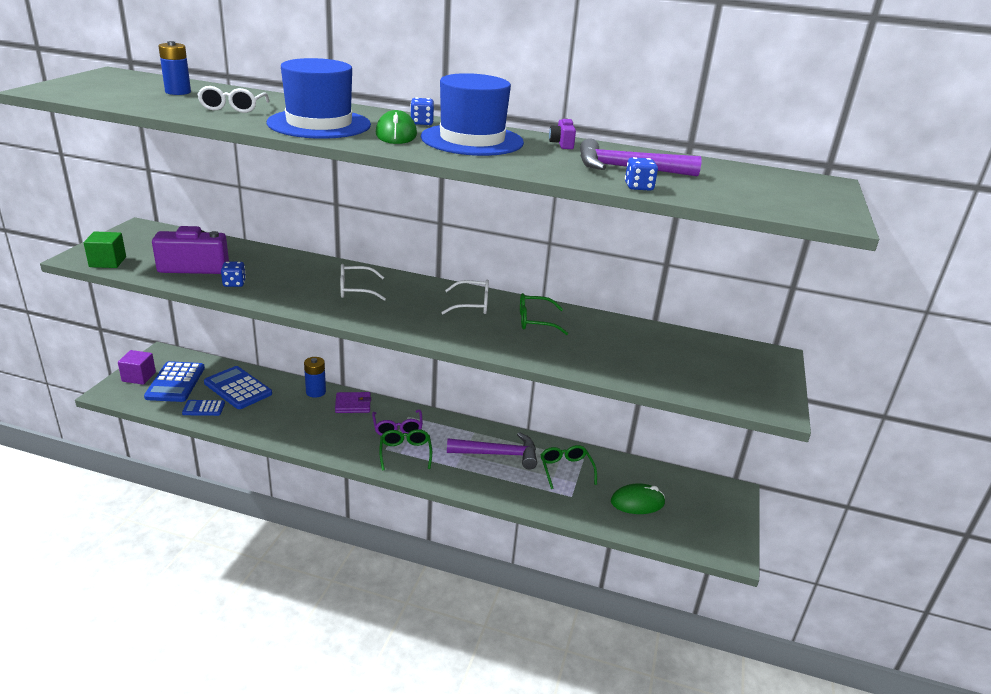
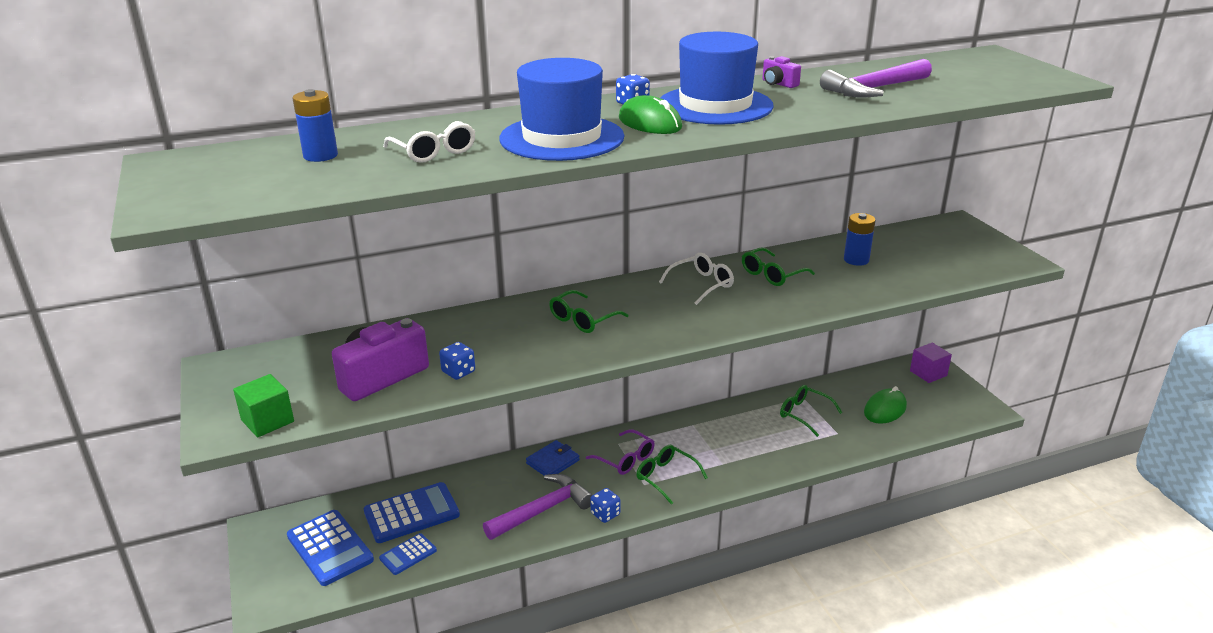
camera: 35 degrees left, 0 degrees up
(139, 377) = (274, 567): purple cube -> purple cube (928, 373)
(238, 388) = (411, 513): blue calculator -> blue calculator turned 150 degrees clockwise
(316, 392) = (498, 470): blue battery -> blue battery (856, 260)
(353, 404) = (553, 462): purple wallet -> blue wallet
(356, 290) = (583, 319): white glasses -> green glasses
(499, 454) = (739, 432): purple hammer -> purple hammer (543, 510)
(638, 187) = (921, 102): blue dice -> blue dice (605, 514)

